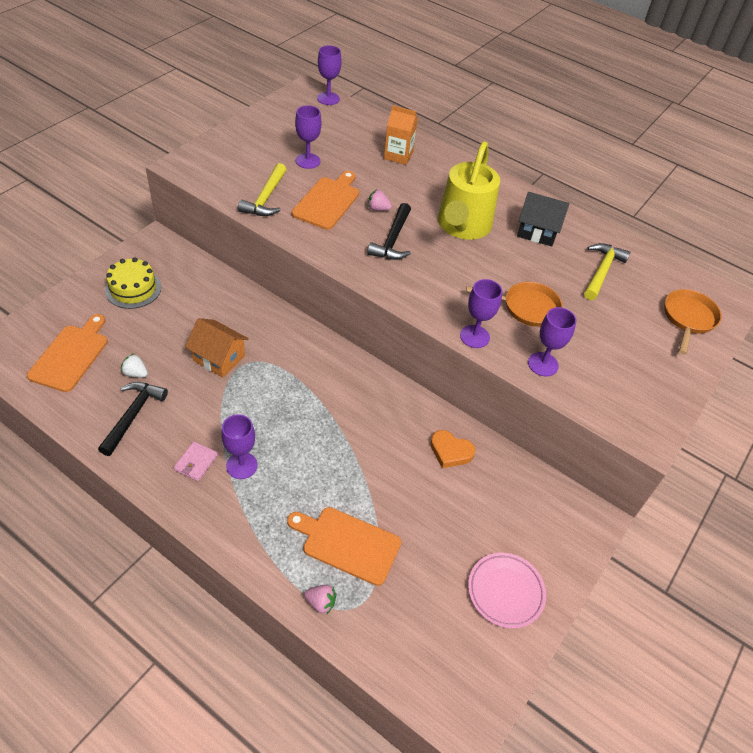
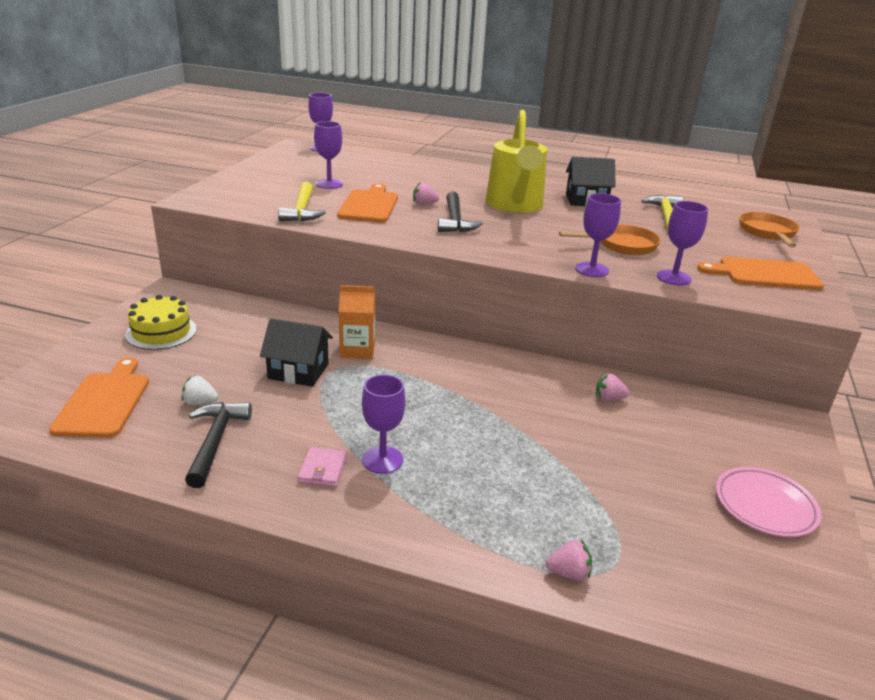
camera: 15 degrees left, 20 degrees down
(219, 358) = (298, 371): orange house -> black house
(347, 544) = (559, 505): orange cutting board -> orange cutting board (764, 274)
(398, 155) = (417, 172): orange carton -> orange carton (357, 349)
(450, 451) = (608, 399): orange heart -> pink strawberry

